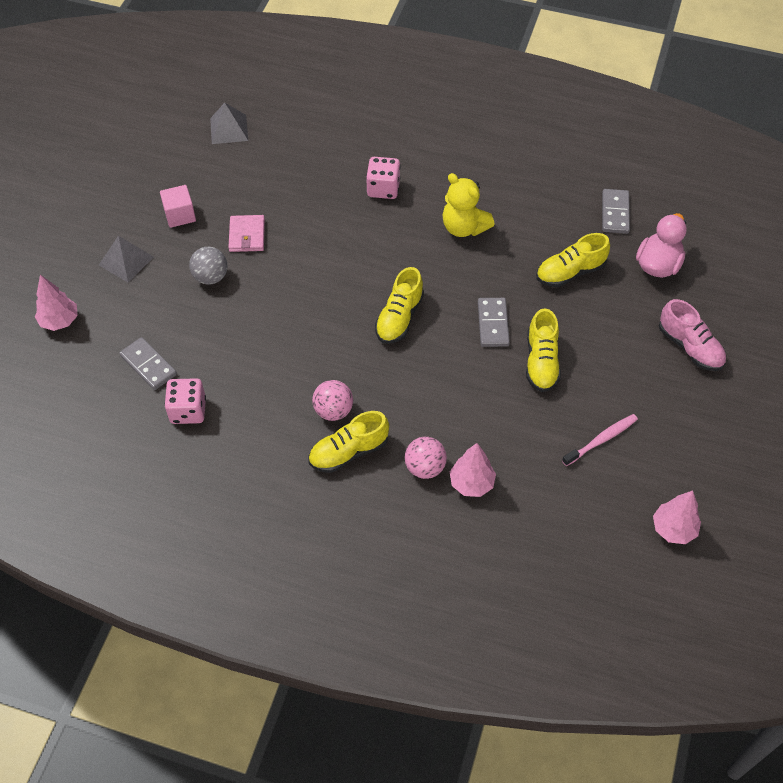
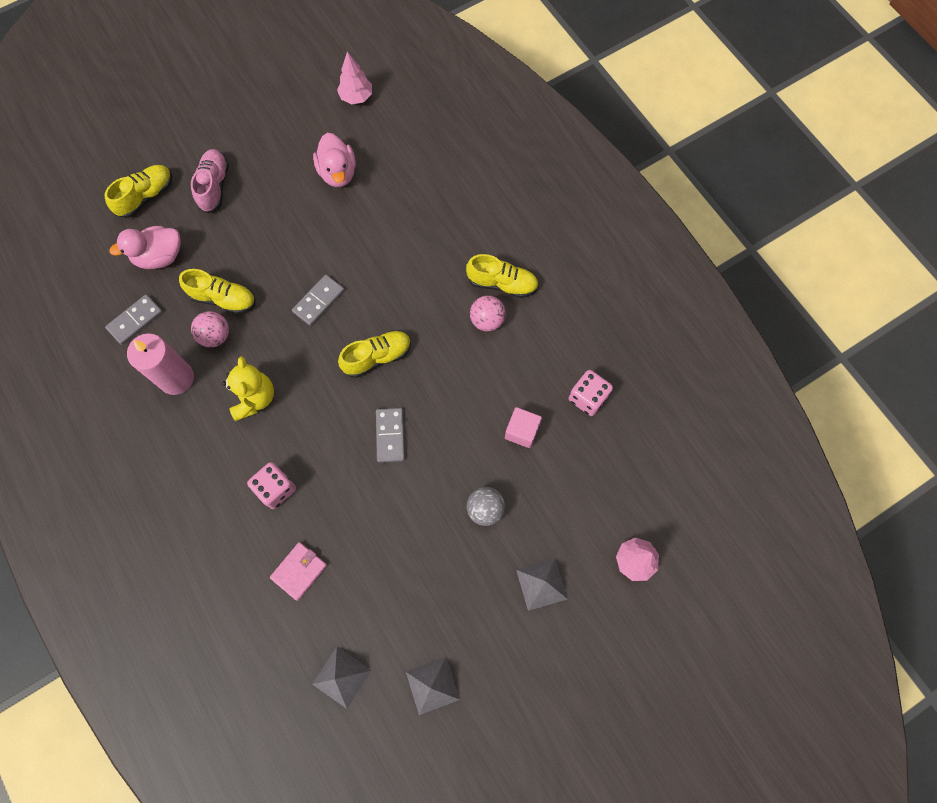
camera: 140 degrees left, 15 degrees up
(148, 365) = (591, 460): grey domino -> grey domino (390, 435)
(161, 161) = (432, 685): none -> grey pyramid
(180, 215) = (462, 600): pink cube -> pink cube (522, 431)
(247, 235) = (424, 530): pink wallet -> pink wallet (299, 571)
(425, 467) = (463, 237): pink ball -> pink ball (215, 336)
(471, 483) = (444, 206): pink tree -> none
(536, 201) = (176, 378): none -> pink candle
(541, 362) = (317, 249): yellow shoe -> yellow shoe (146, 196)
(601, 440) = (338, 173): pink toothbrush -> pink duck

